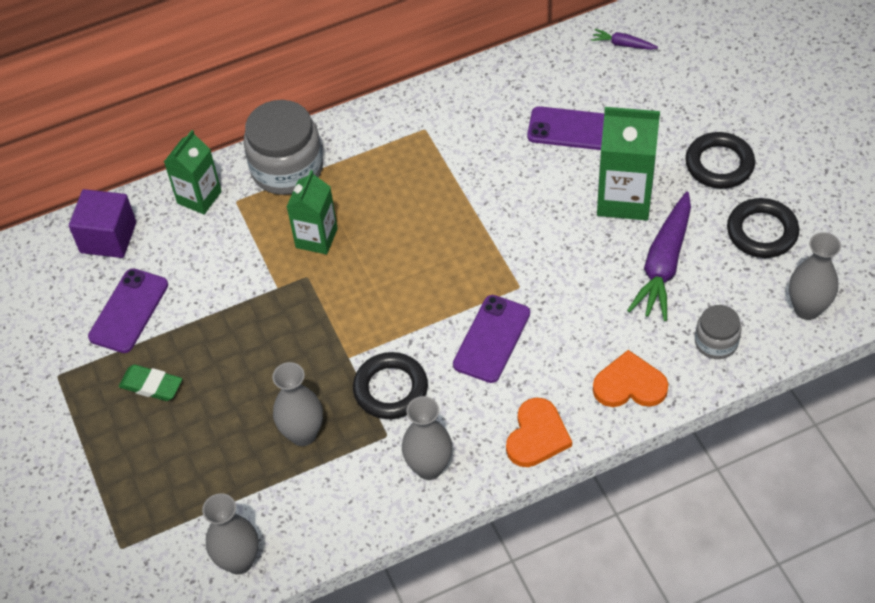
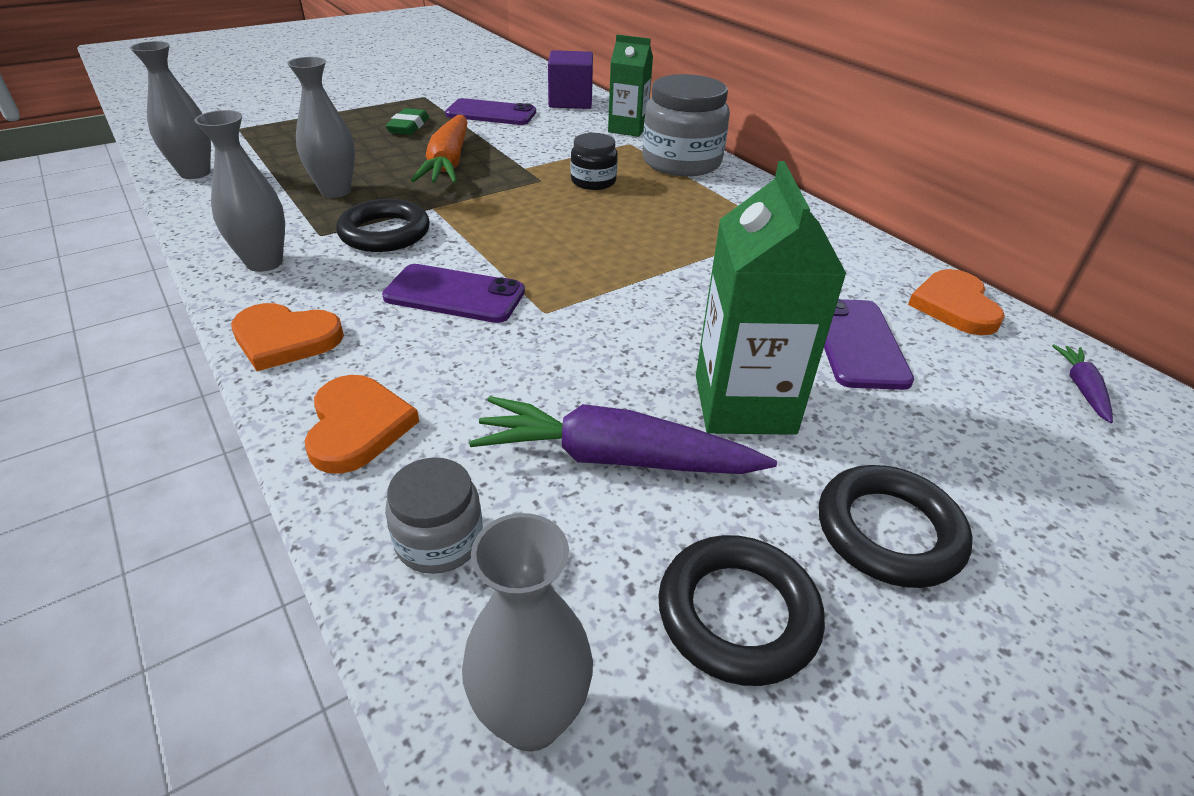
camera: 75 degrees right, 15 degrees down
(255, 347) = (448, 163): none -> orange carrot
(316, 238) = (593, 181): green carton -> black jar
(537, 67) = (954, 306): none -> orange heart

